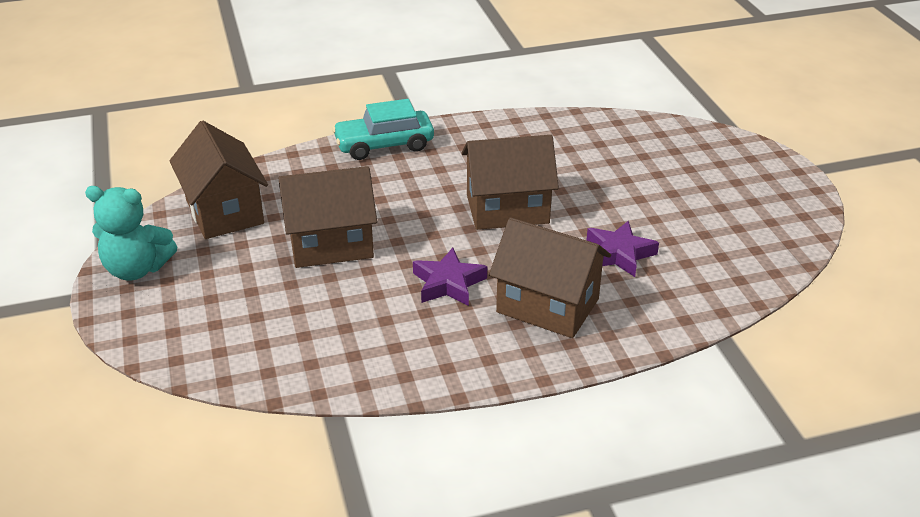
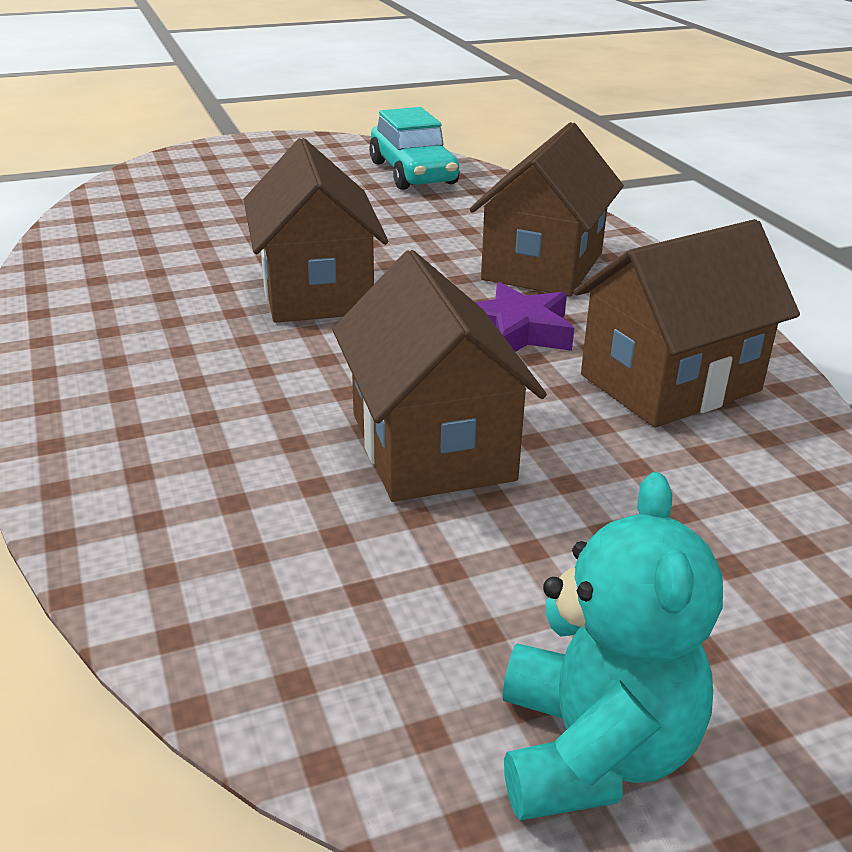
camera: 95 degrees left, 5 degrees down
(224, 211) = (316, 620): brown house -> brown house (670, 383)
(384, 145) = (71, 411): turquoise car -> turquoise car (413, 173)
(619, 254) = (421, 226): purple star -> none

